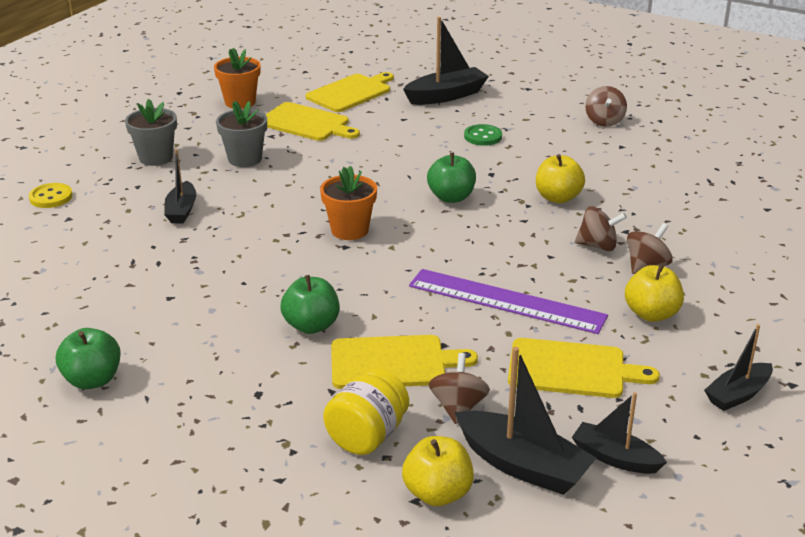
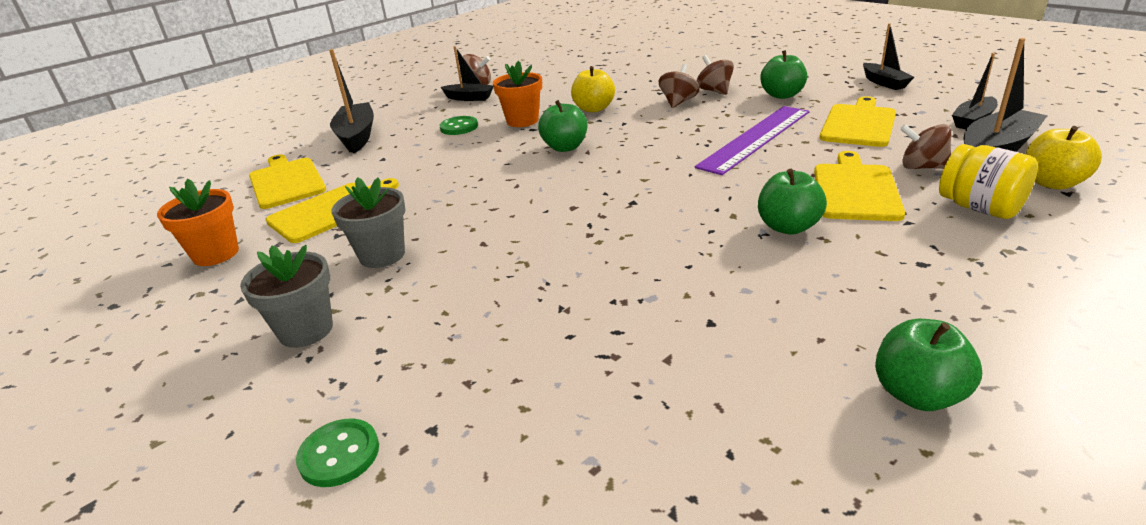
camera: 70 degrees left, 0 degrees up
(51, 197) = (339, 454): yellow button -> green button
(181, 210) = (484, 308): black boat -> black boat (469, 98)
(350, 230) = (600, 198): orange flower pot -> orange flower pot (522, 121)
(651, 314) = (782, 95): yellow apple -> green apple

